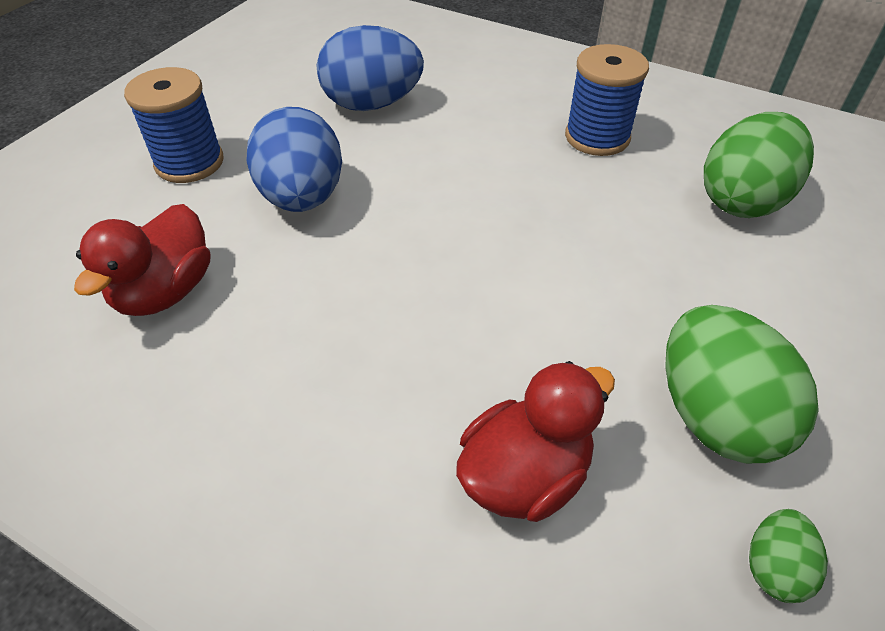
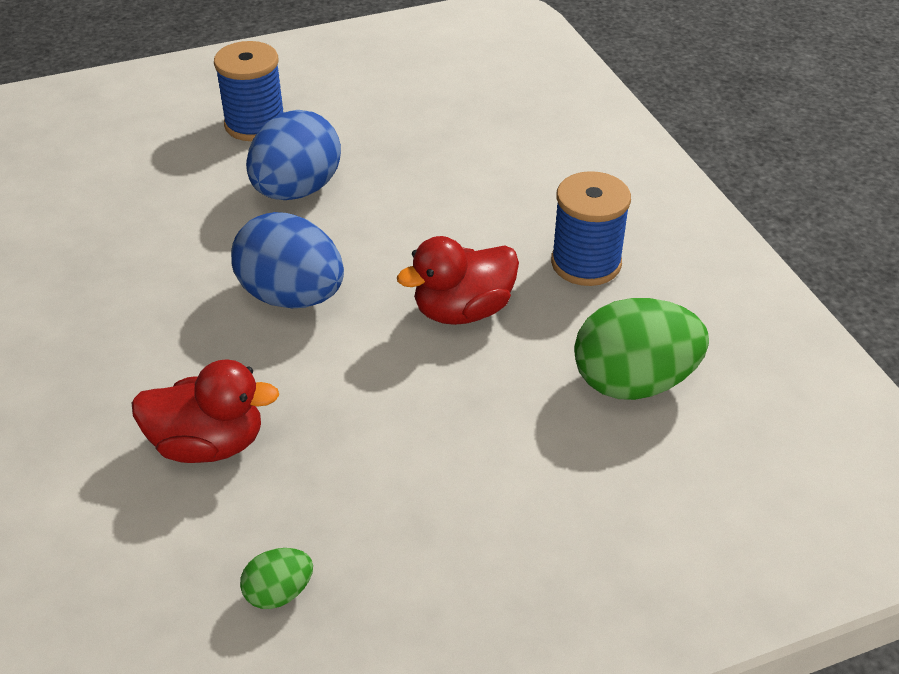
camera: 40 degrees right, 5 degrees down
(165, 291) = (144, 208): red duck -> red duck (463, 310)
(372, 104) = (438, 141): blue egg -> blue egg (292, 296)
(714, 416) = (371, 497): green egg -> none

